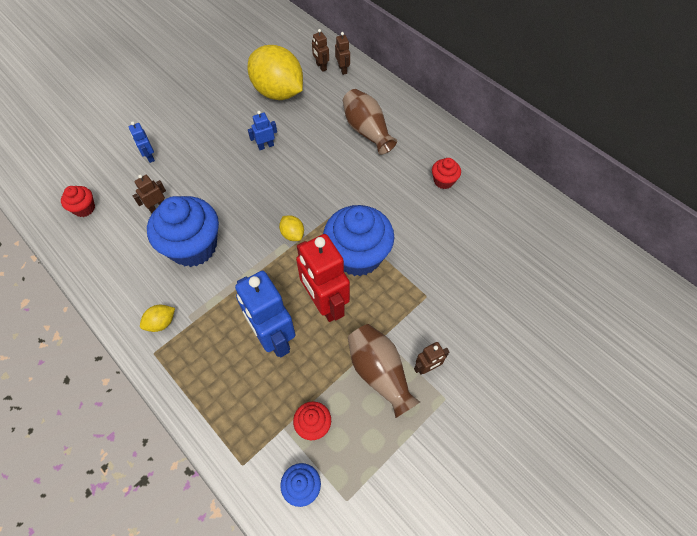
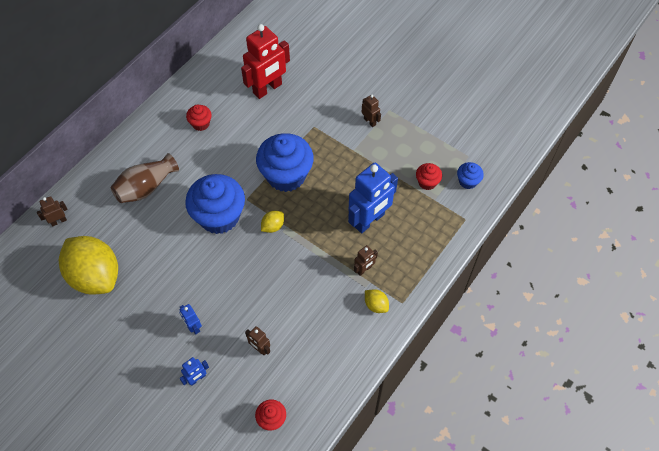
camera: 100 degrees left, 0 degrees up
(193, 247) = (299, 302): blue cupcake -> blue cupcake (219, 216)
(266, 146) = (172, 271): blue robot -> blue robot (193, 327)
(278, 92) = (95, 276): yellow lemon -> yellow lemon turned 75 degrees counterclockwise
(321, 67) = (54, 242): brown robot -> brown robot (364, 269)
(325, 303) = (333, 191): red robot -> red robot (267, 89)
(379, 373) = (381, 148): brown vase -> none

